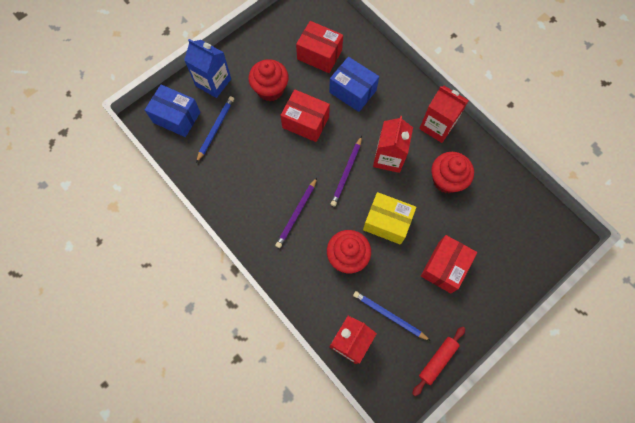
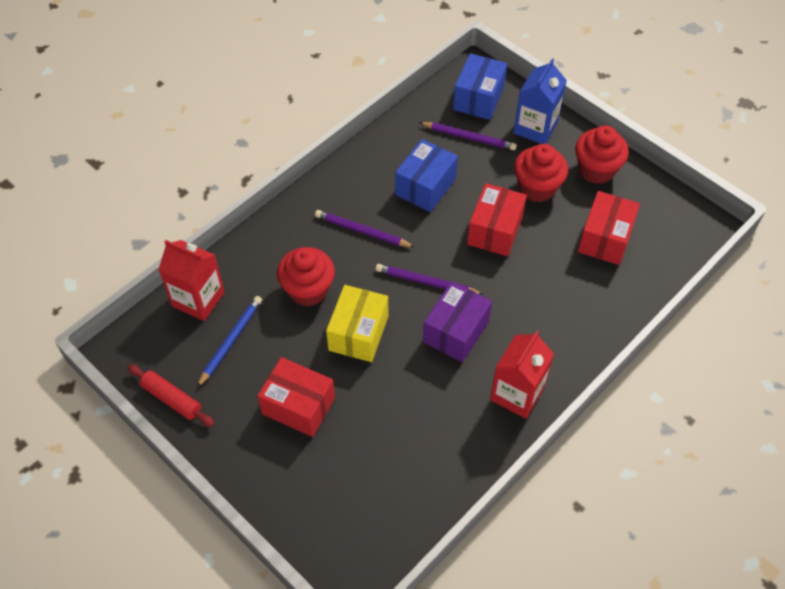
camera: 85 degrees right, 15 degrees down
(215, 129) = (469, 137): blue pencil -> purple pencil
(352, 91) = (554, 282): blue box -> blue box (425, 187)
(388, 157) = (456, 331): red carton -> purple box
(446, 180) = (430, 407): red cupcake -> red cupcake (596, 170)

